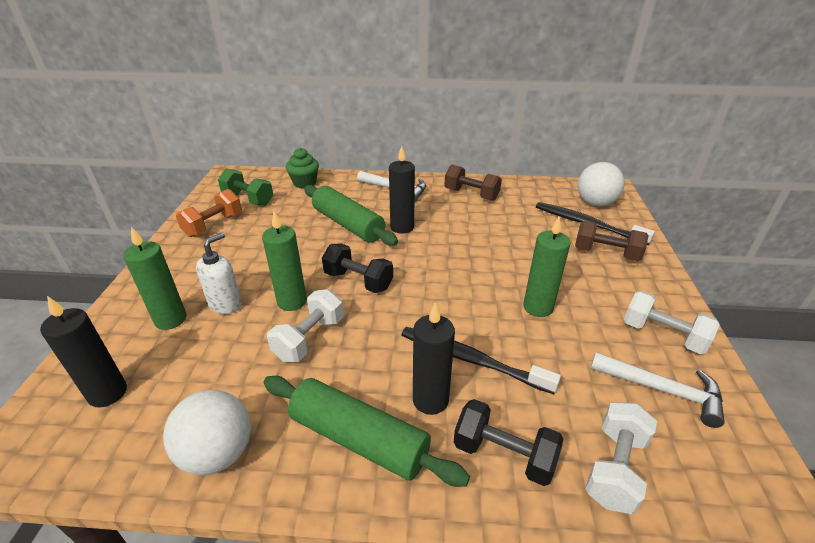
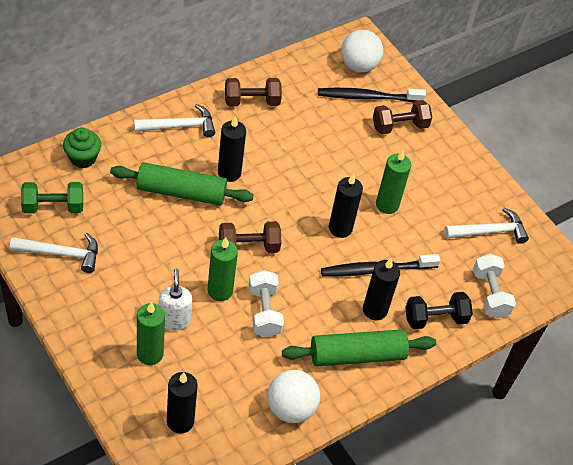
camera: 45 degrees left, 15 degrees up
(213, 225) = (62, 254): orange dumbbell -> white hammer
(358, 281) = (248, 246): black dumbbell -> brown dumbbell
(465, 305) = (340, 228): none -> black candle
(663, 335) = (471, 188): white dumbbell -> none

